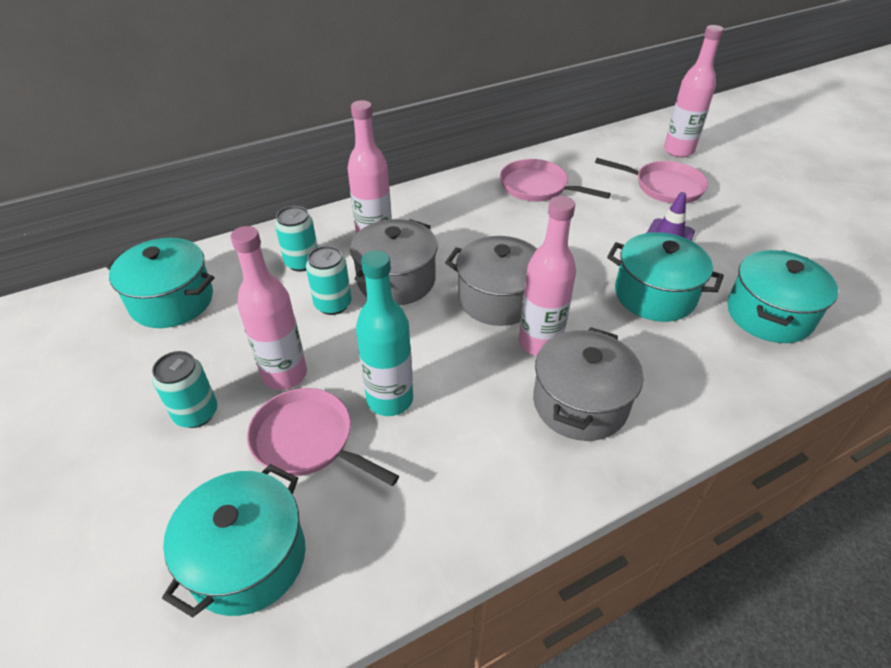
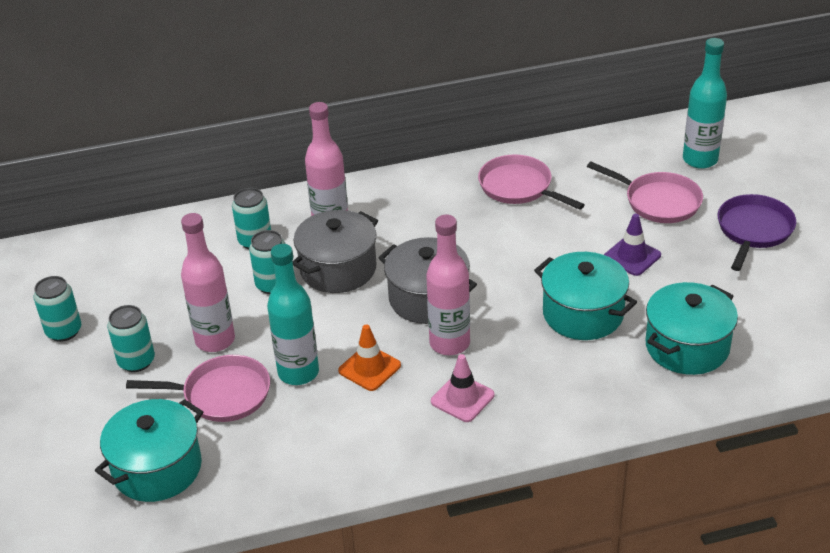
camera: 15 degrees right, 5 degrees down
(102, 388) = (64, 331): none -> turquoise can
(172, 301) = (131, 264): turquoise pot -> none
(308, 440) = (221, 394): pink pan -> pink pan turned 135 degrees clockwise
(466, 383) = (369, 368): none -> orange traffic cone
(580, 403) = (462, 398): grey pot -> pink traffic cone
(678, 150) = (700, 160): pink bottle -> turquoise bottle
(758, 202) = (753, 230): none -> purple pan

